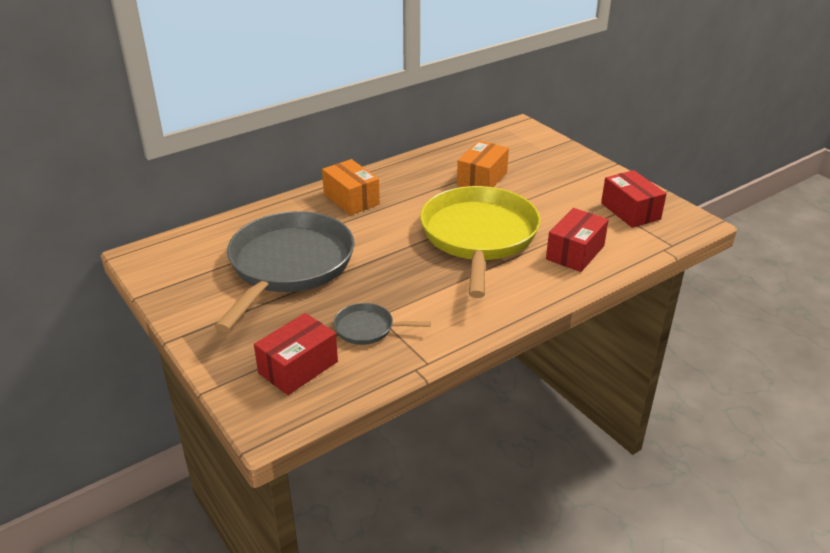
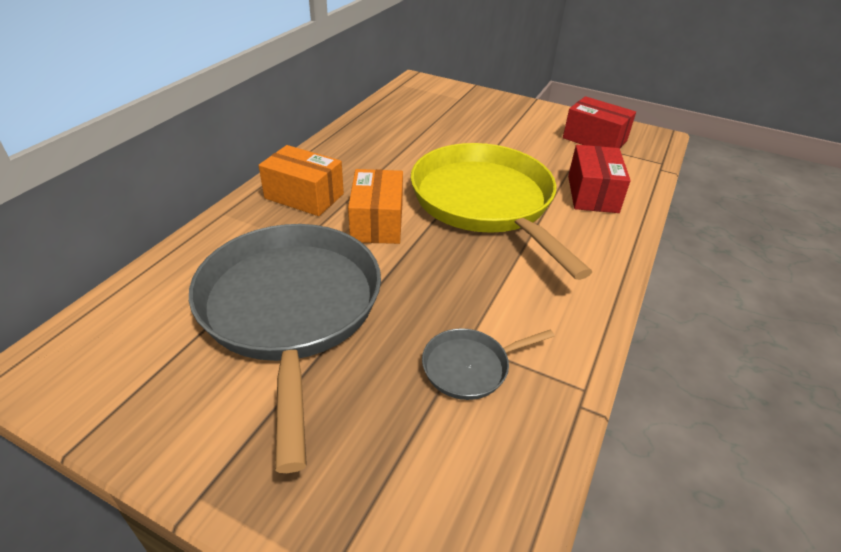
camera: 30 degrees left, 5 degrees up
(298, 367) = (430, 474): red box -> none
(482, 179) = (429, 139): orange box -> orange box (377, 222)

